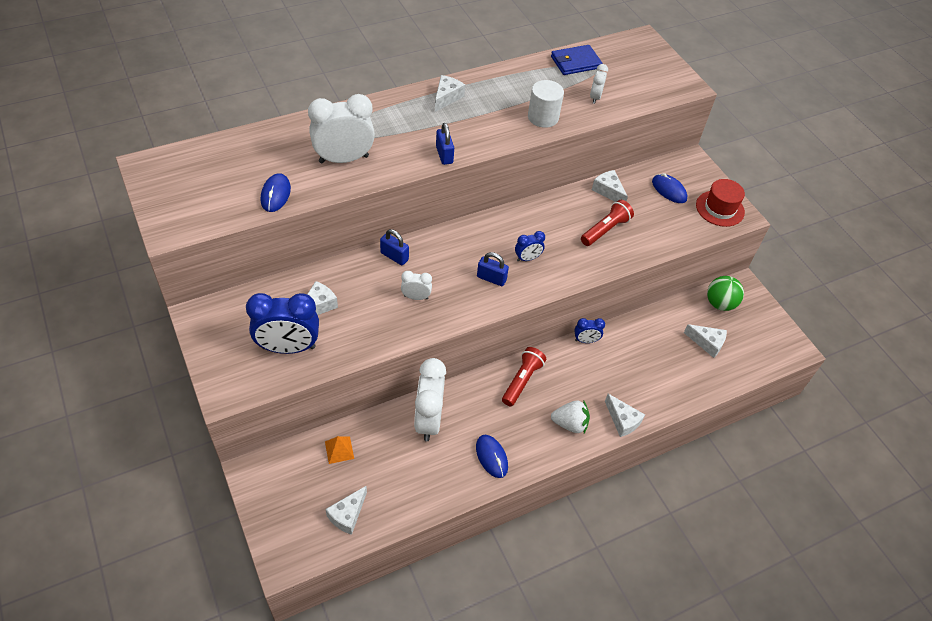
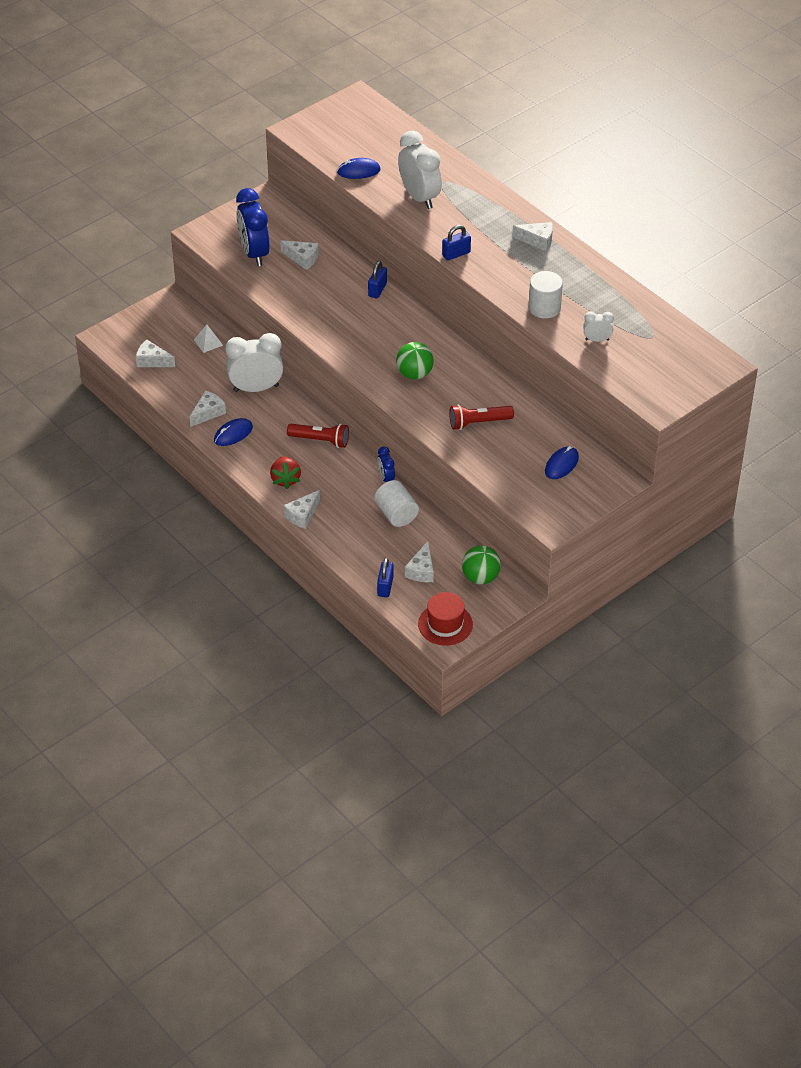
camera: 80 degrees right, 5 degrees down
(339, 450) = (208, 342): orange pyramid -> white pyramid
(416, 297) = (336, 312): white clock -> none
(491, 278) = (379, 354): blue padlock -> blue padlock (385, 586)
(527, 258) = (414, 374): blue clock -> green ball
(570, 424) = (285, 479): white strawberry -> red strawberry
(575, 62) = (647, 318): blue wallet -> none
(605, 230) = (478, 423): red flashlight -> red flashlight turned 135 degrees clockwise
(608, 191) = (535, 418): white cheese -> white cheese (208, 413)
(634, 344) = (396, 514): none -> white cylinder
(720, 208) = (554, 507): red hat -> red hat (445, 624)

